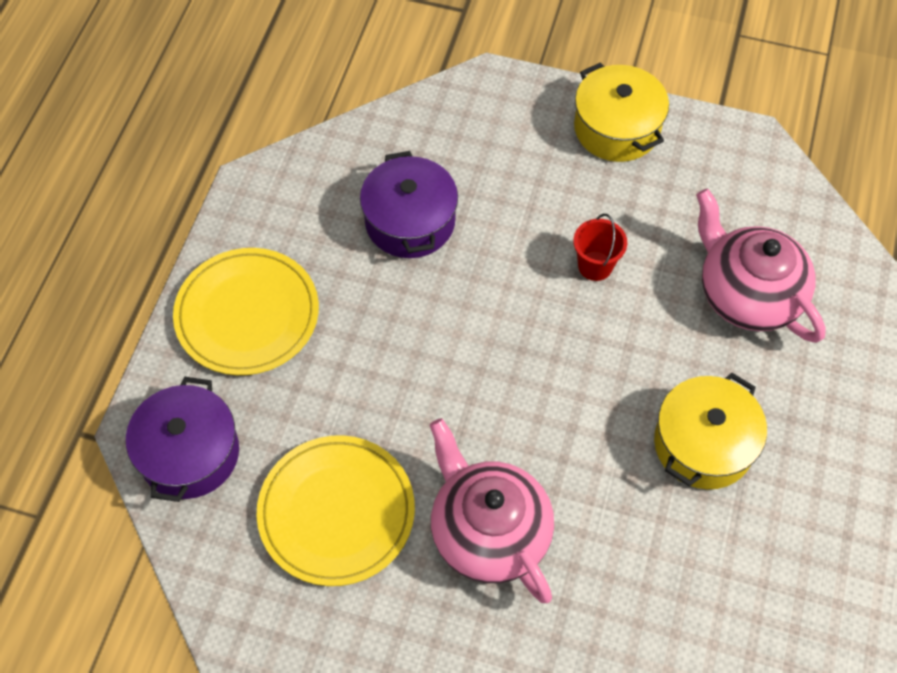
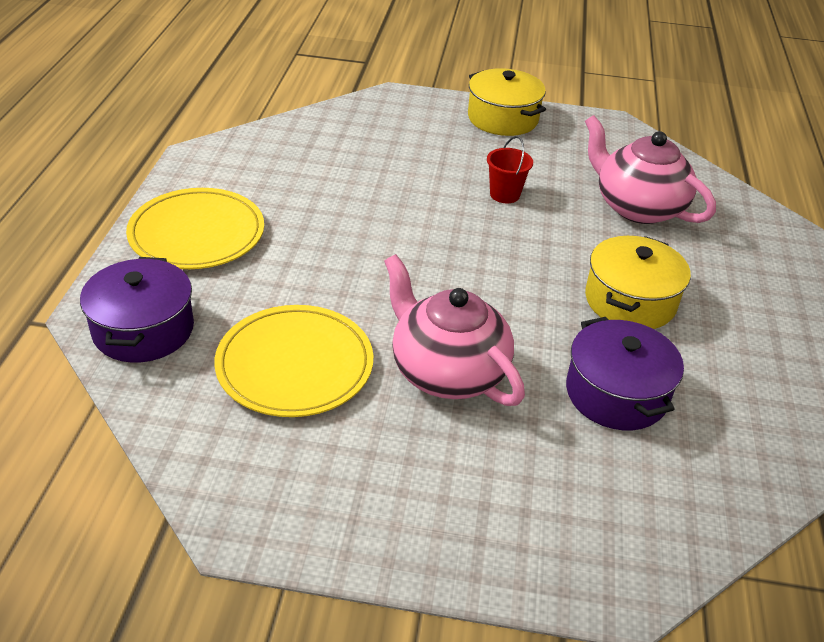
camera: 10 degrees left, 20 degrees down
(410, 221) = (339, 173): purple pot -> purple pot (616, 393)

